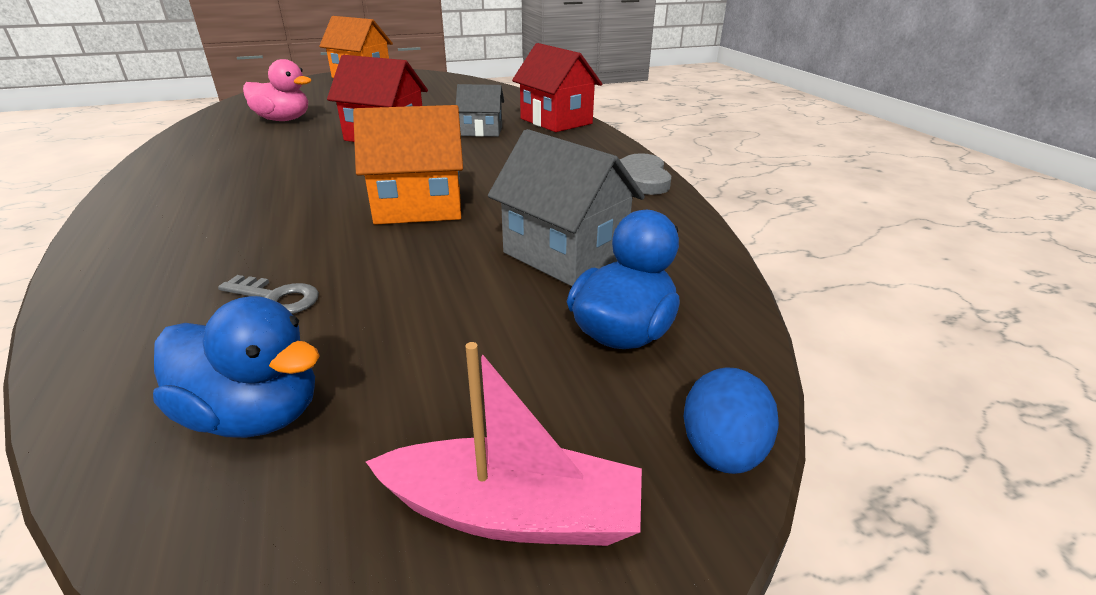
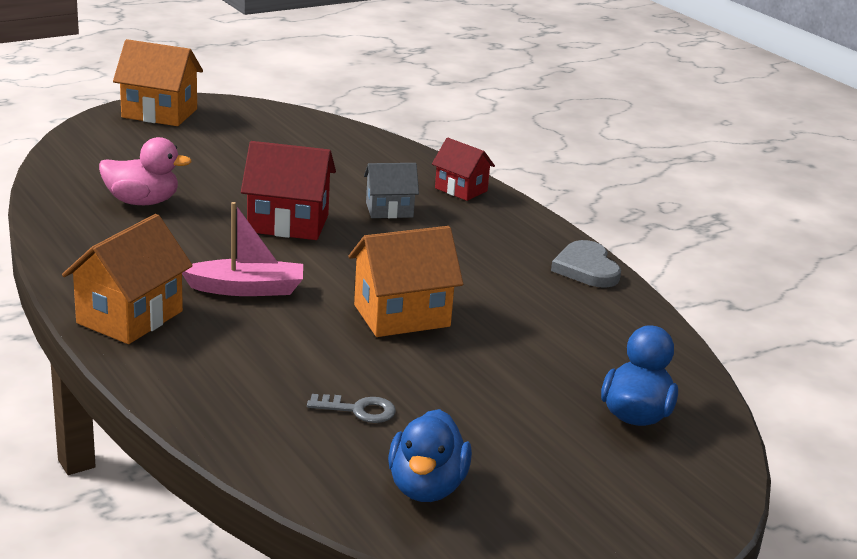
camera: 15 degrees left, 5 degrees down
(159, 194) = (130, 317): none -> orange house
(255, 414) = (426, 487): blue duck -> blue duck turned 90 degrees clockwise
(513, 512) = (621, 518): pink boat -> pink boat (246, 289)
(556, 121) = (461, 189): red house -> red house, size x0.63
(564, 255) = (561, 355): grey house -> none
(721, 451) = (723, 479): blue egg -> none

